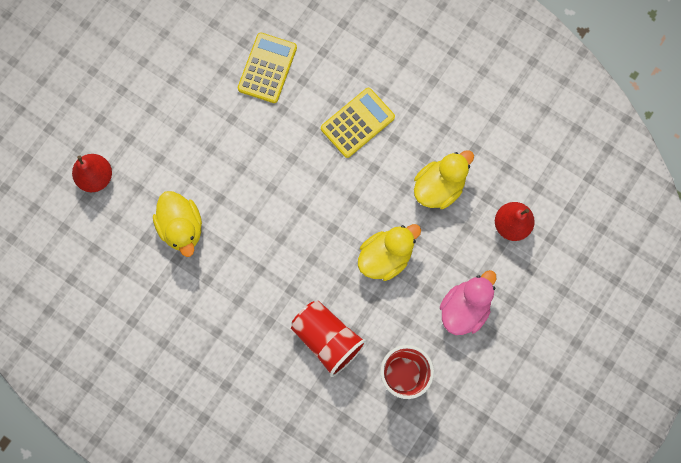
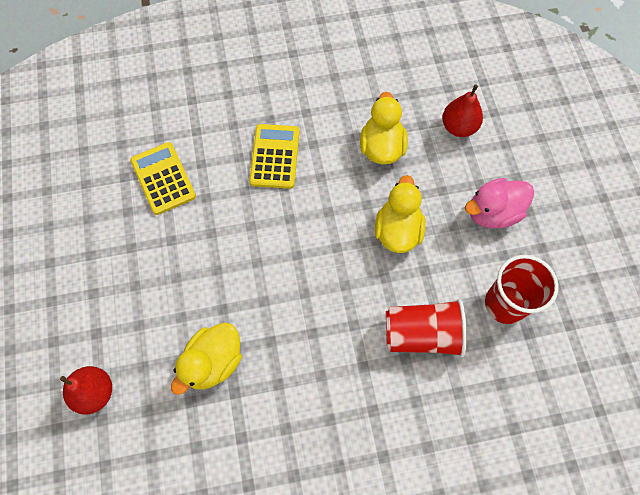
camera: 45 degrees left, 10 degrees down
(182, 227) = (213, 362): yellow duck -> yellow duck turned 105 degrees clockwise
(464, 308) = (492, 212): pink duck -> pink duck turned 105 degrees counterclockwise

